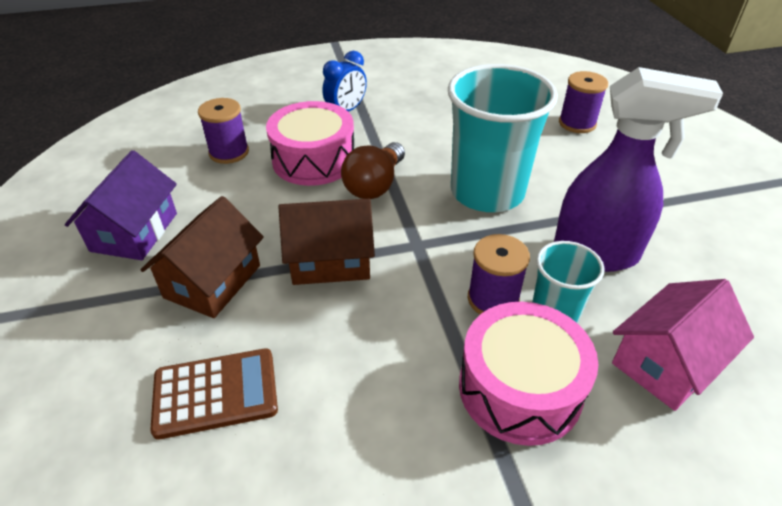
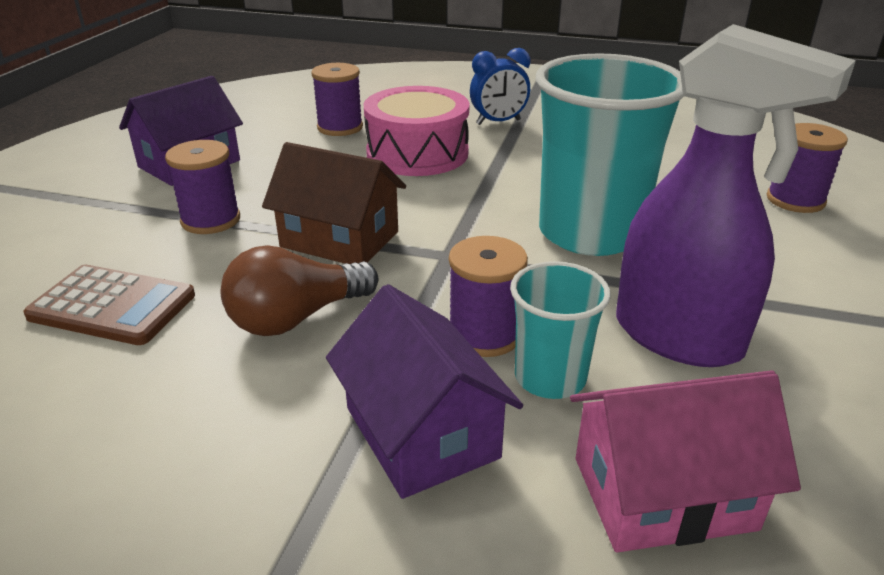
camera: 30 degrees right, 10 degrees down
(212, 281) = (211, 220): brown house -> purple spool
(375, 185) = (460, 191): brown light bulb -> brown light bulb (296, 318)
(520, 388) = (421, 432): pink drum -> purple house

